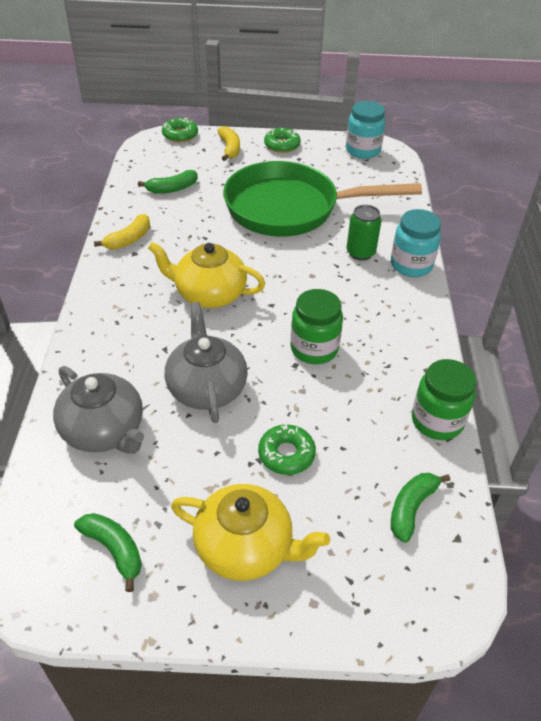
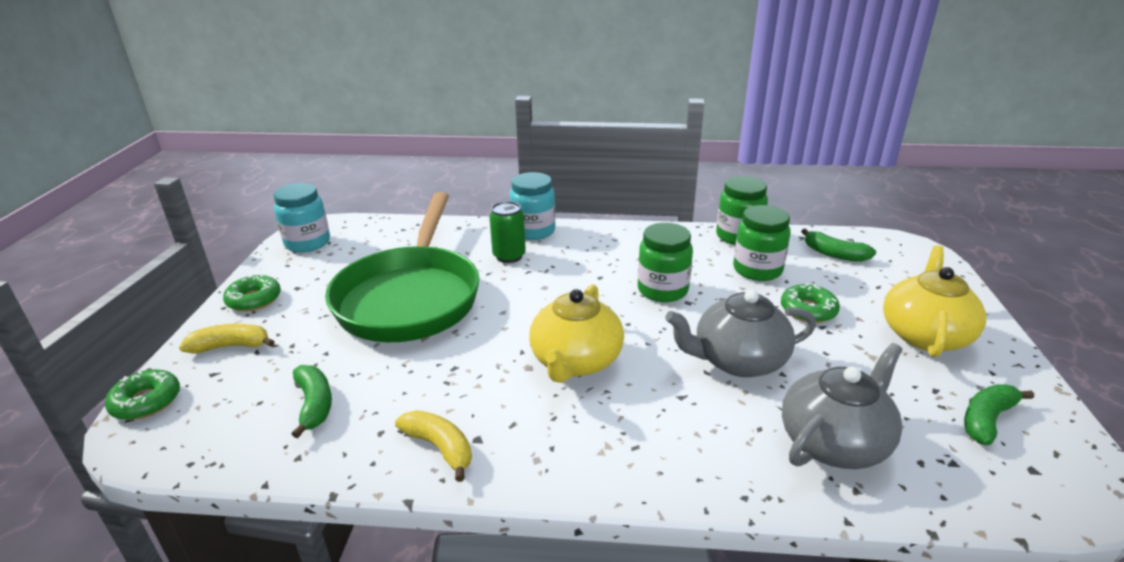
camera: 85 degrees left, 15 degrees down
(362, 426) = (757, 270): none -> green jar

